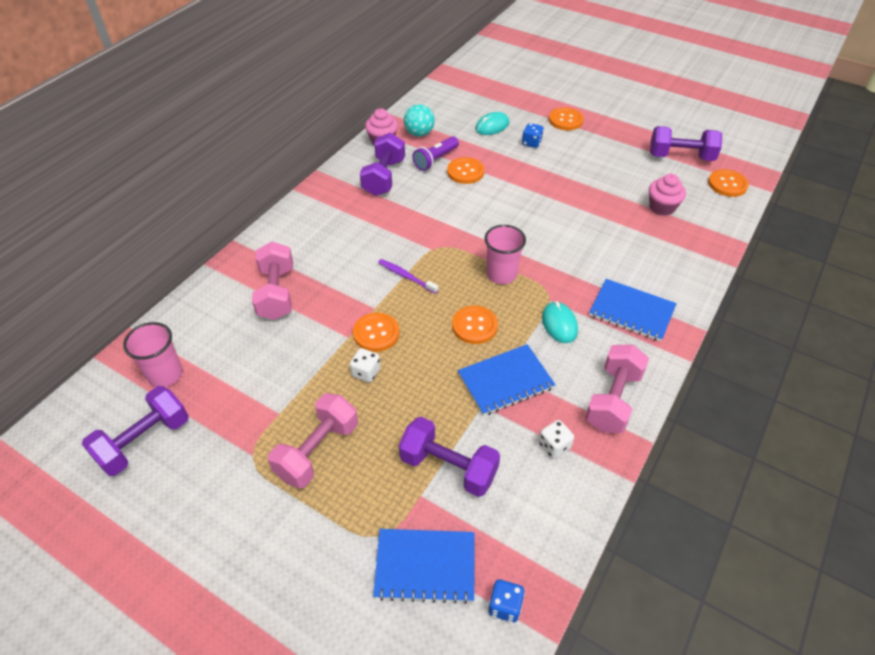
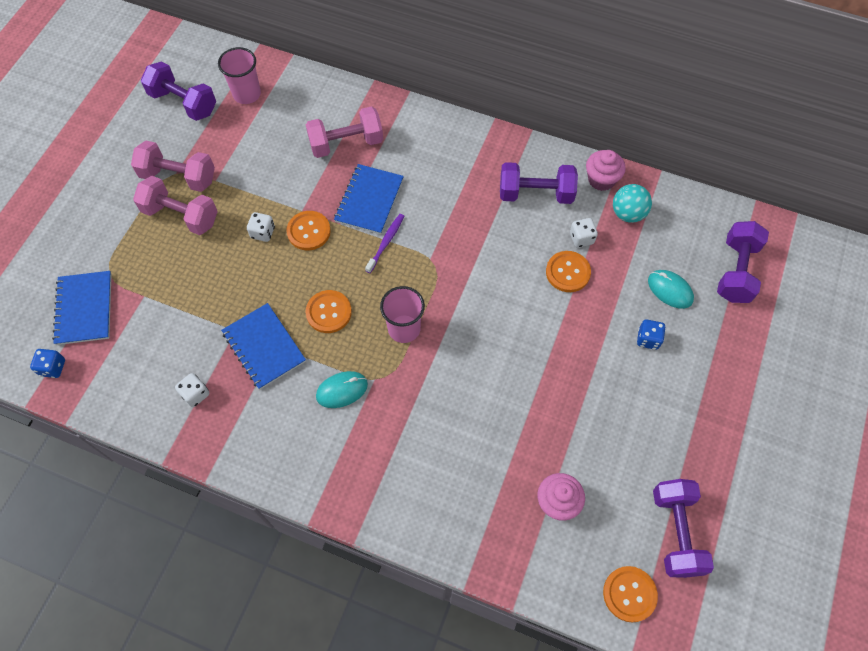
camera: 80 degrees right, 15 degrees up
(435, 160) = (581, 238): purple flashlight -> white dice
(448, 467) = (170, 312): purple dumbbell -> purple dumbbell (735, 271)
(565, 120) = (713, 377): orange button -> none
(612, 400) = (250, 444): pink dumbbell -> pink dumbbell (178, 177)
(631, 311) = (370, 463): blue notebook -> blue notebook (369, 200)

